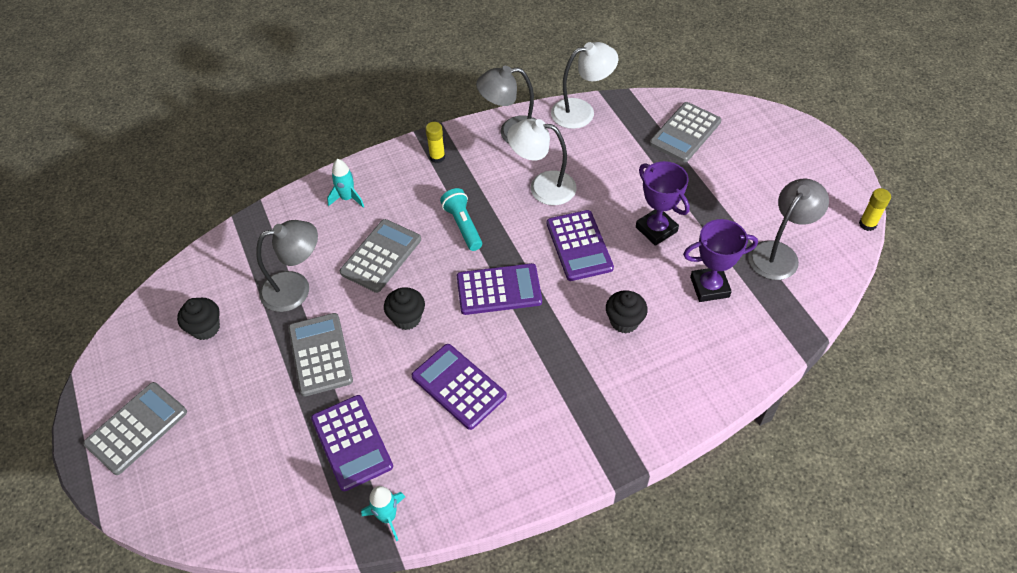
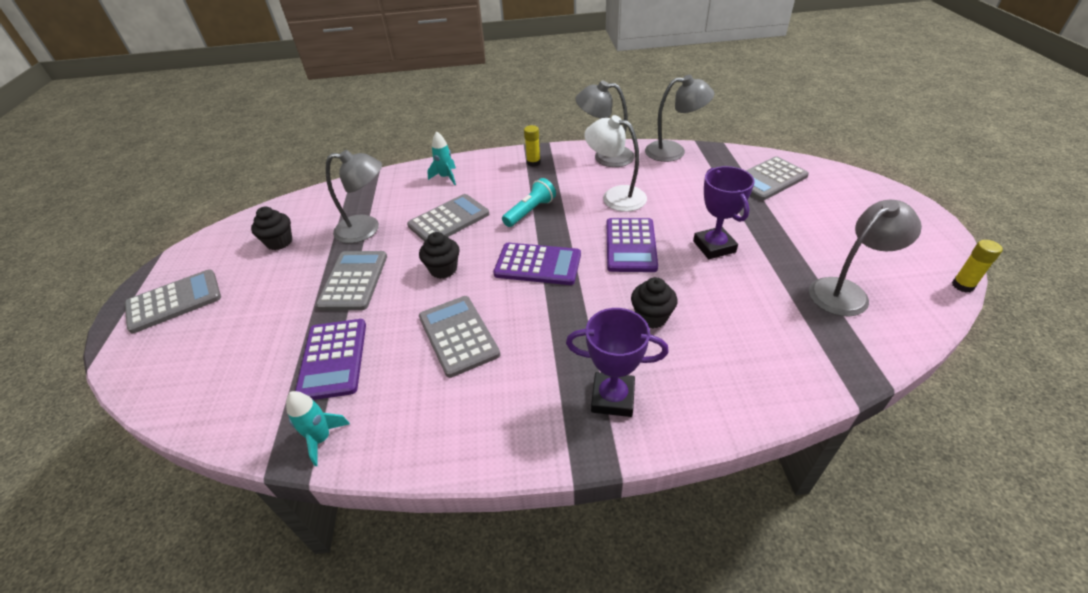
camera: 20 degrees right, 10 degrees down
(459, 386) = (458, 335): purple calculator -> grey calculator
(463, 225) = (530, 211): turquoise flashlight -> turquoise flashlight turned 45 degrees clockwise
(581, 111) = (673, 151): white lamp -> grey lamp
(709, 287) = (757, 306): purple trophy -> purple trophy (613, 398)

